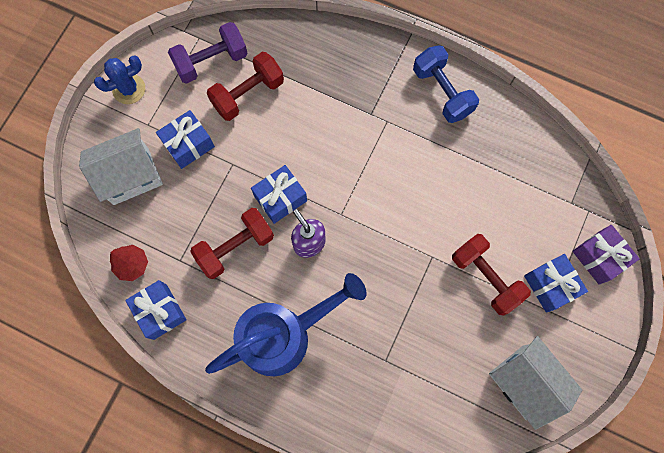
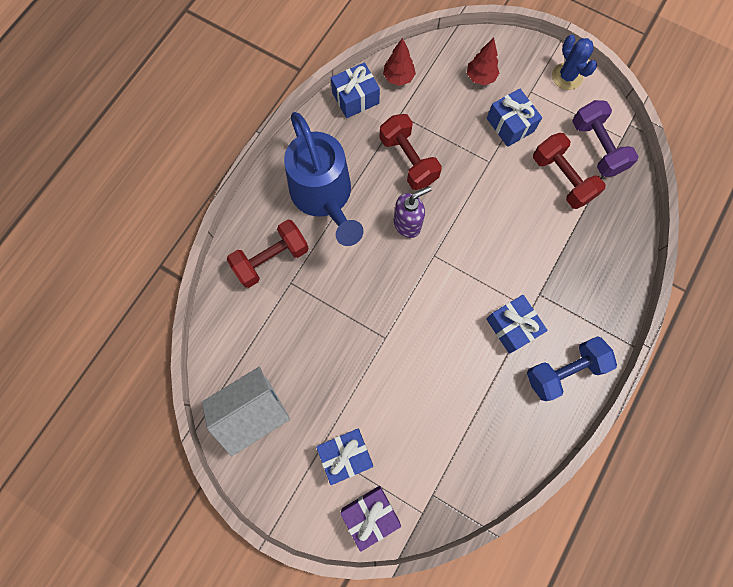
camera: 95 degrees right, 0 degrees up
(131, 176) = (480, 77): white house -> red tree
(280, 198) = (453, 201): blue gift -> blue gift (512, 327)
(485, 277) = (359, 388): red dumbbell -> red dumbbell (271, 259)

